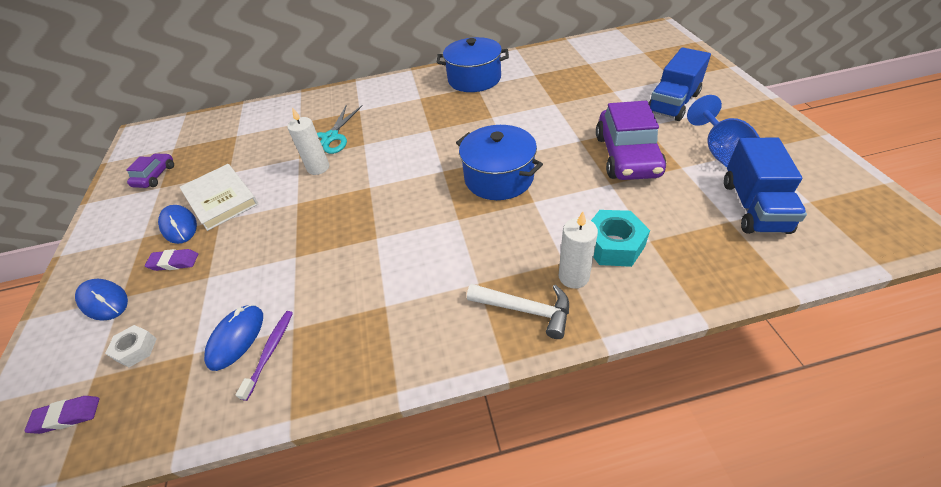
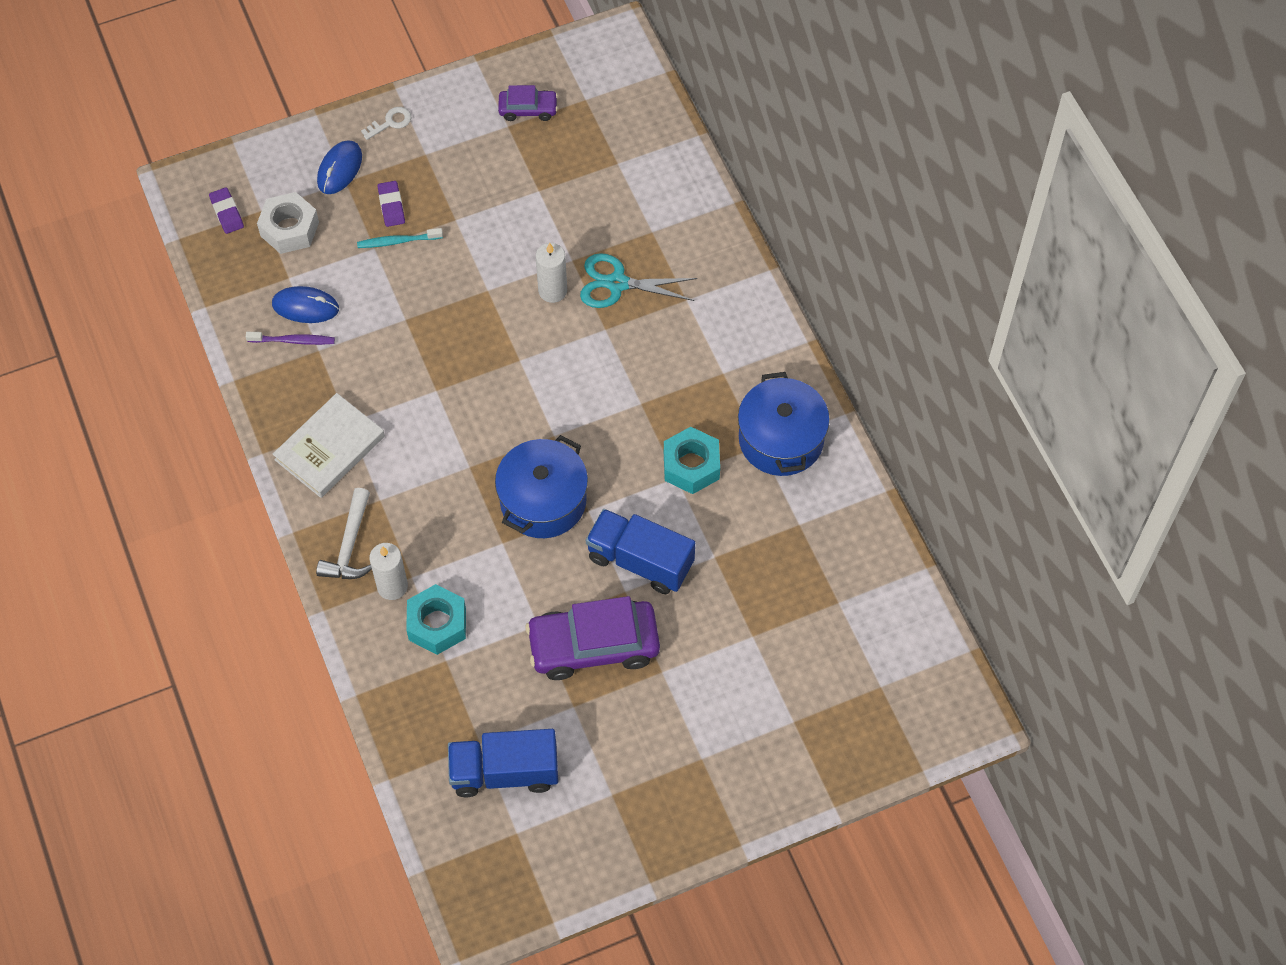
camera: 75 degrees right, 15 degrees up
(90, 260) = (390, 122): none -> white key
(136, 349) = (289, 229): white nut -> white nut, size x1.67
(179, 226) = (444, 183): blue mouse -> none
(213, 259) = (398, 241): none -> turquoise toothbrush
(221, 199) = (490, 205): white book -> white book (330, 448)
(484, 111) = (691, 466): none -> turquoise nut
(673, 103) = (721, 713): blue truck -> blue truck (640, 561)
(720, 152) = (607, 755): blue goblet -> none

